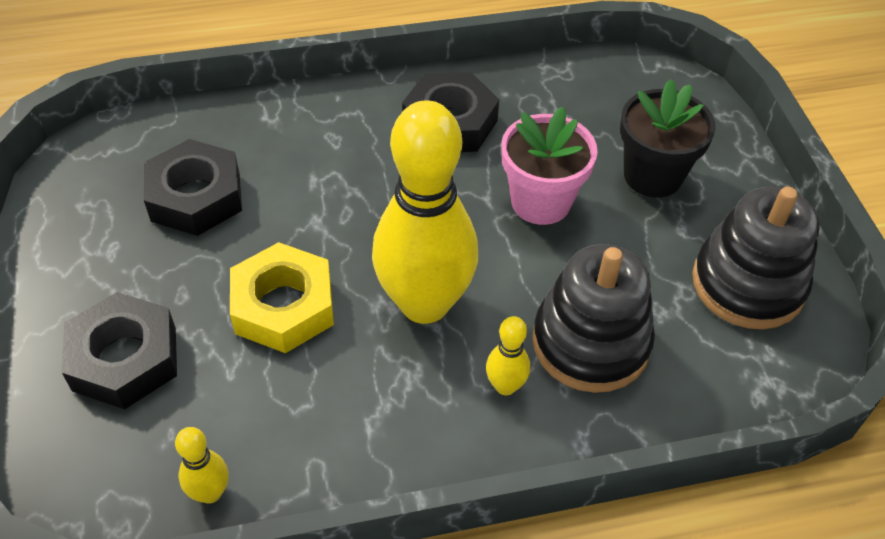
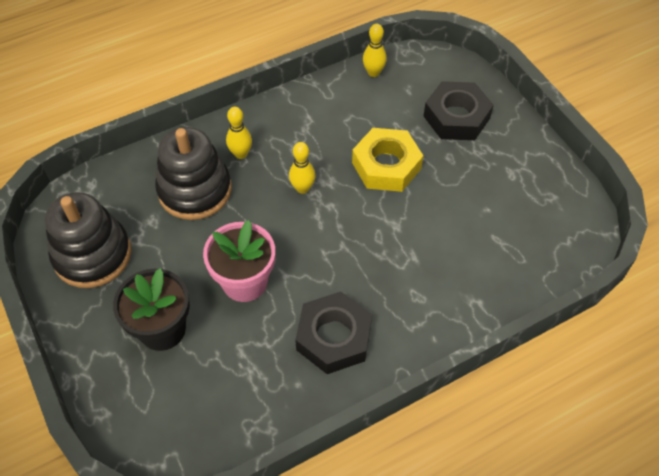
camera: 165 degrees right, 5 degrees up
(196, 197) = (485, 221): black nut -> none
(424, 303) = (302, 188): yellow bowling pin -> yellow bowling pin, size x0.41

